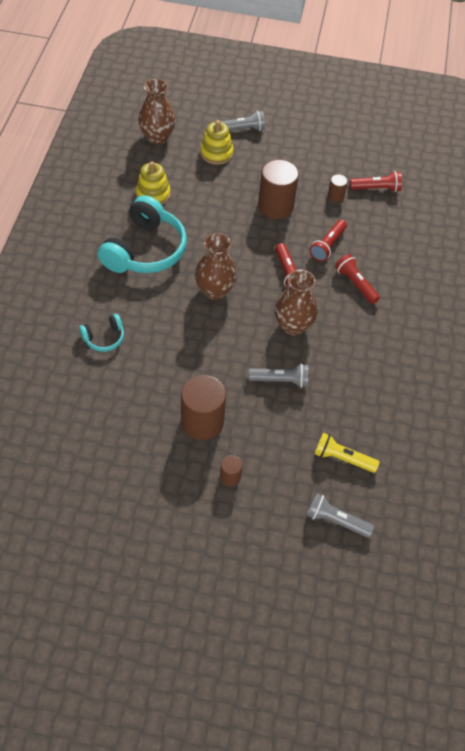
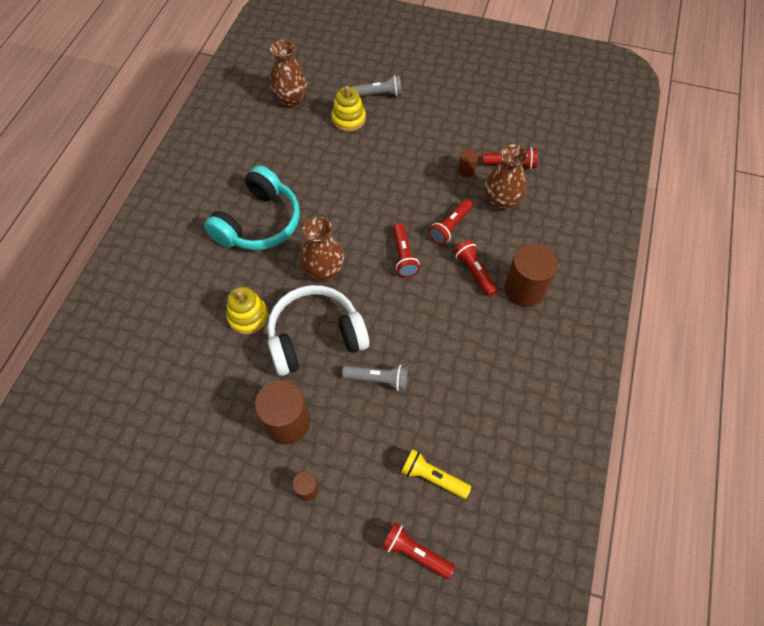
camera: 10 degrees right, 5 degrees up
(104, 338) = (200, 319): turquoise headphones -> none
(153, 194) = (277, 161): yellow stacking toy -> yellow stacking toy (248, 316)
(216, 347) = (315, 337): none -> white headphones
(275, 206) = (401, 179): brown cylinder -> brown cylinder (524, 289)
(293, 326) = (400, 316): brown vase -> brown vase (501, 202)
(336, 520) = (415, 553): grey flashlight -> red flashlight

